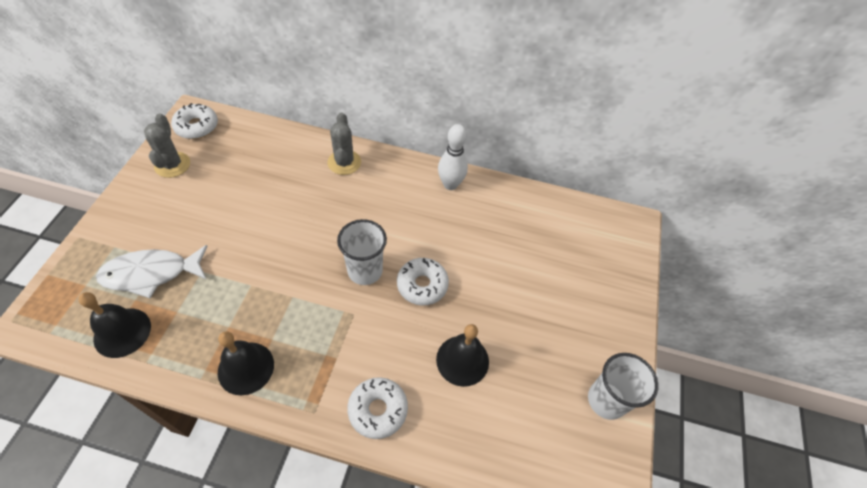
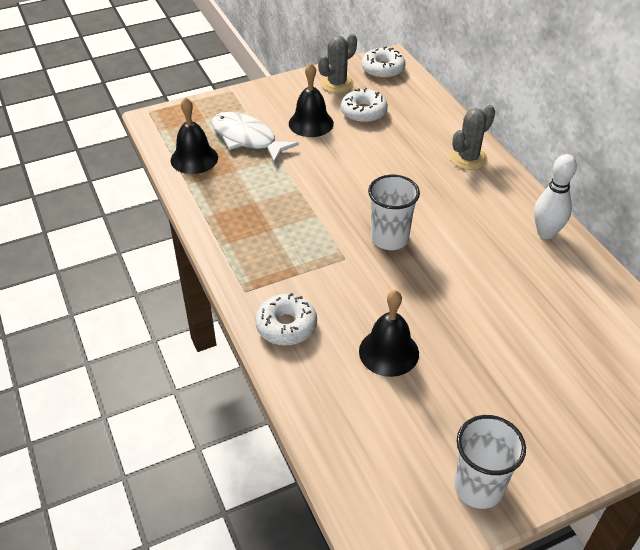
camera: 55 degrees right, 10 degrees down
(246, 368) = (236, 232): black bell -> black bell (311, 123)
(422, 285) = (423, 281): white donut -> white donut (363, 112)

